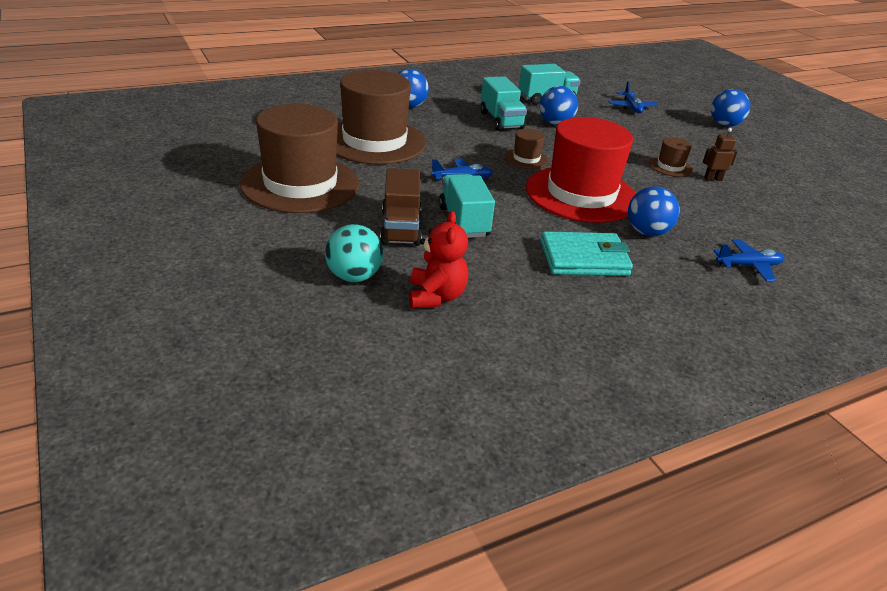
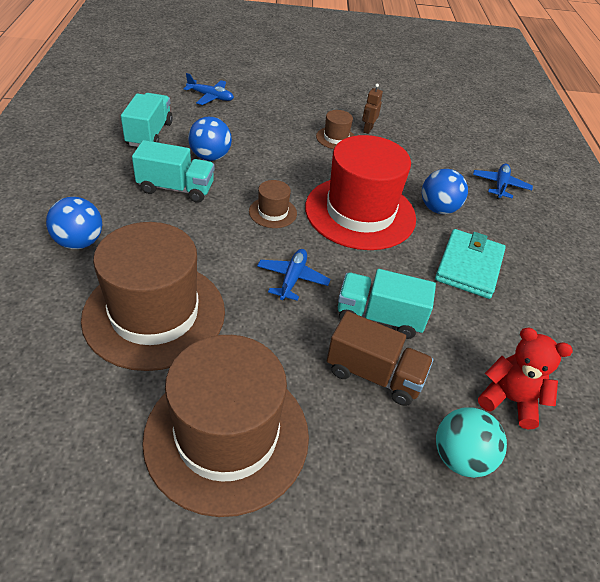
camera: 65 degrees left, 10 degrees up
(724, 125) = (279, 72): blue ball -> none

